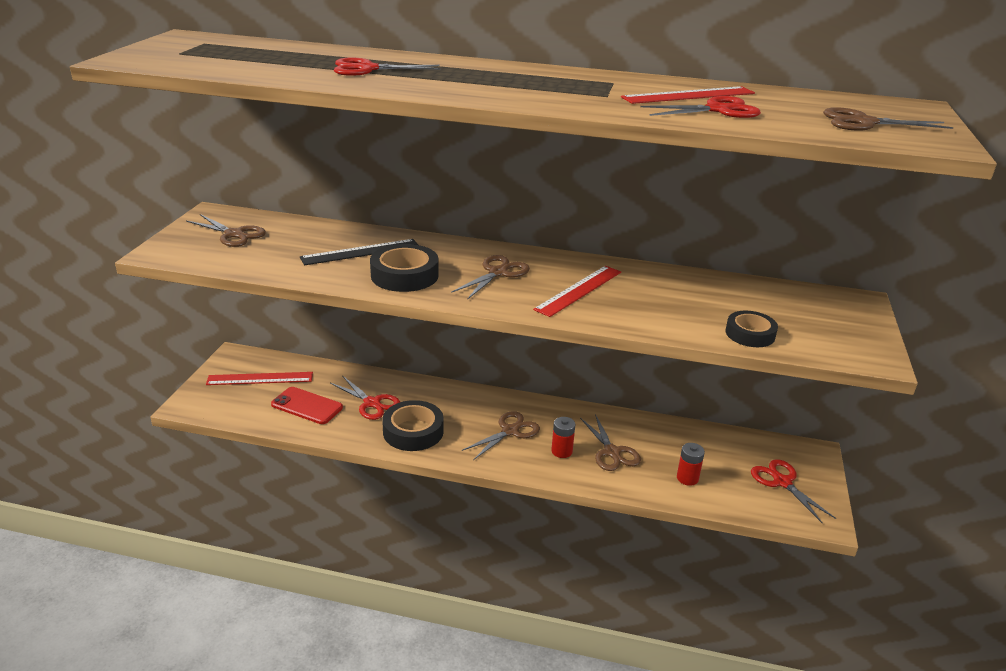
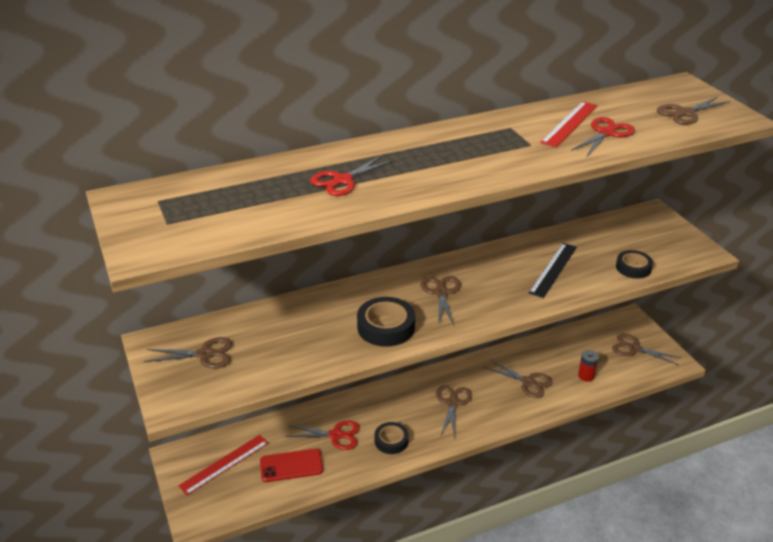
camera: 35 degrees left, 5 degrees up
(360, 252) = (326, 322): black ruler -> black ruler (553, 269)
(413, 431) = (391, 441): black tape -> black tape, size x0.66
(561, 451) = (499, 399): red battery -> none
(579, 290) = (507, 282): red ruler -> none
(782, 482) = (634, 348): red scissors -> brown scissors

